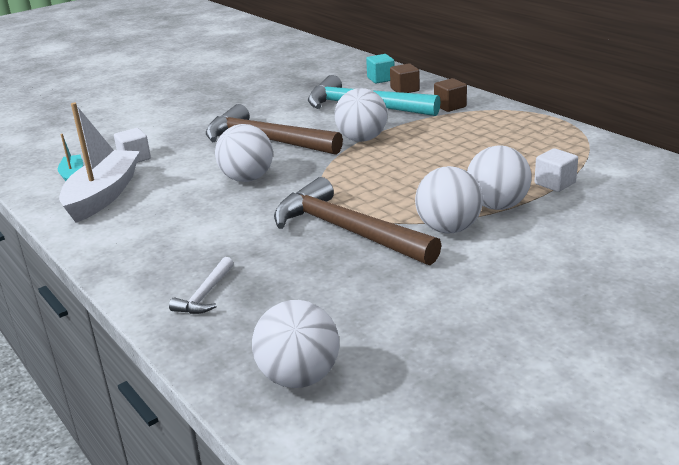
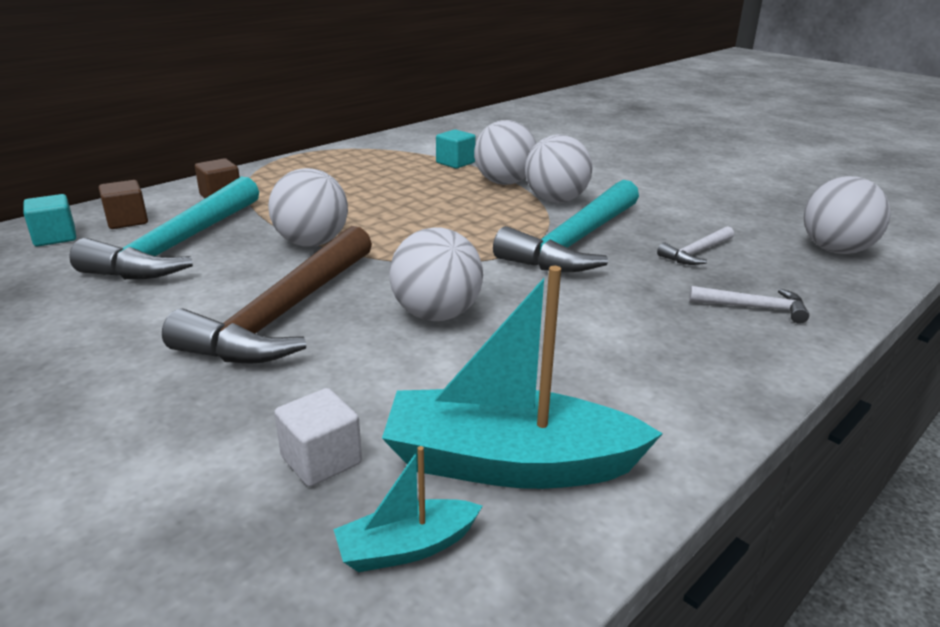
camera: 100 degrees left, 0 degrees up
(103, 195) = (509, 463): white boat -> turquoise boat
(312, 286) = (696, 253): none -> white hammer
(346, 231) = (575, 242): brown hammer -> turquoise hammer
(555, 183) = (455, 163): white cube -> turquoise cube

